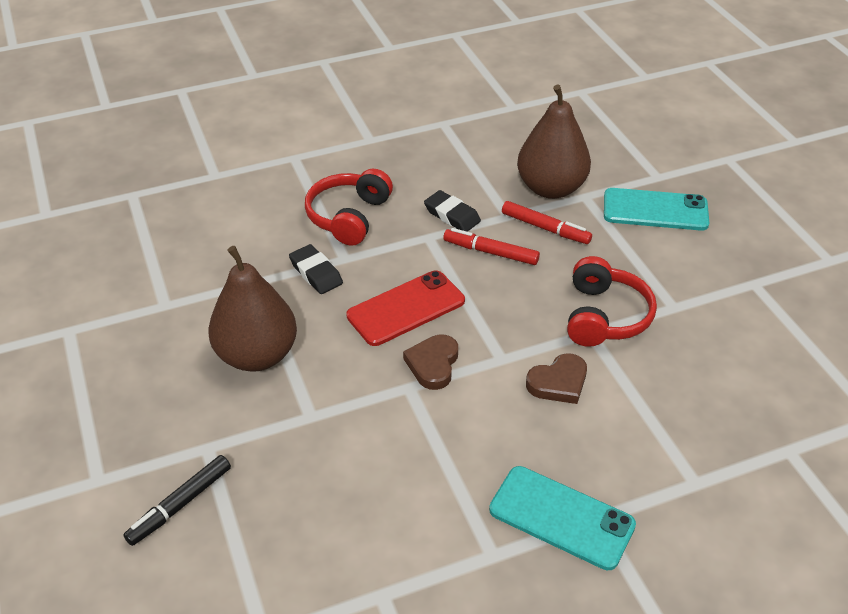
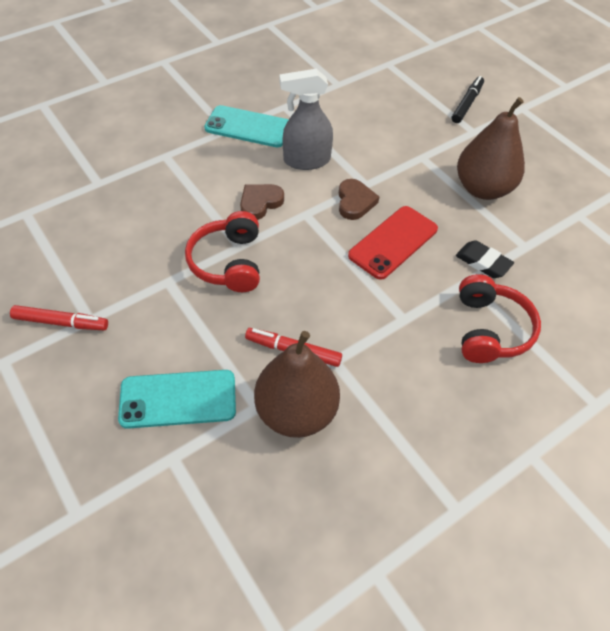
camera: 165 degrees right, 10 degrees up
(452, 215) = (391, 350): black eraser -> none
(481, 438) = (306, 160): none -> grey spray bottle
(490, 252) = (340, 311): red marker -> red marker (61, 322)

